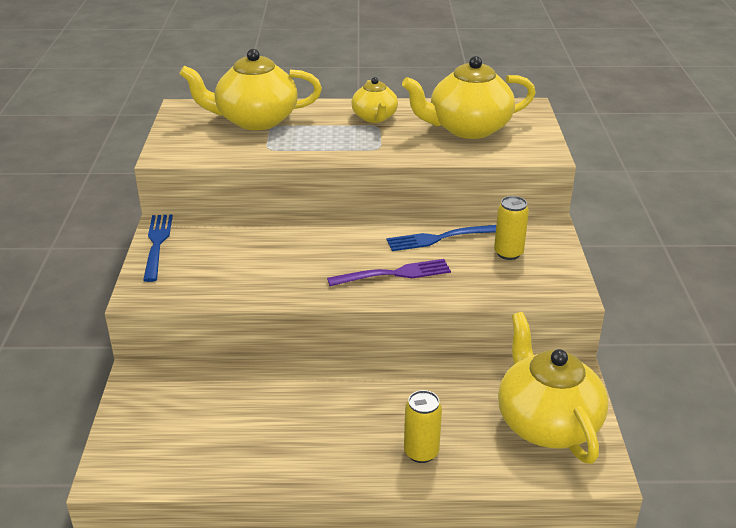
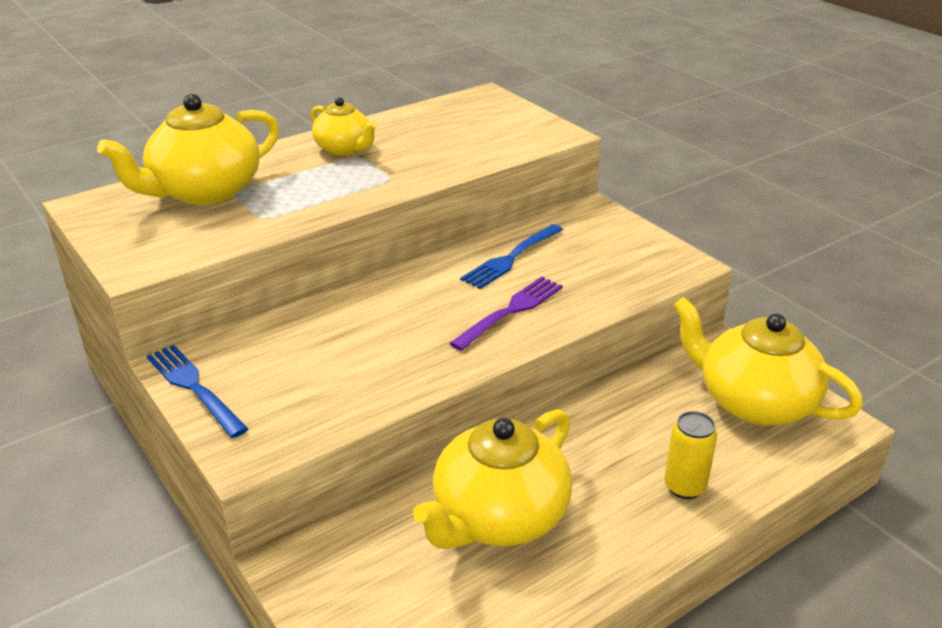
camera: 35 degrees left, 0 degrees up
(468, 128) = (456, 132): yellow teapot -> yellow teapot (498, 517)
(508, 253) = (592, 248): yellow can -> none

